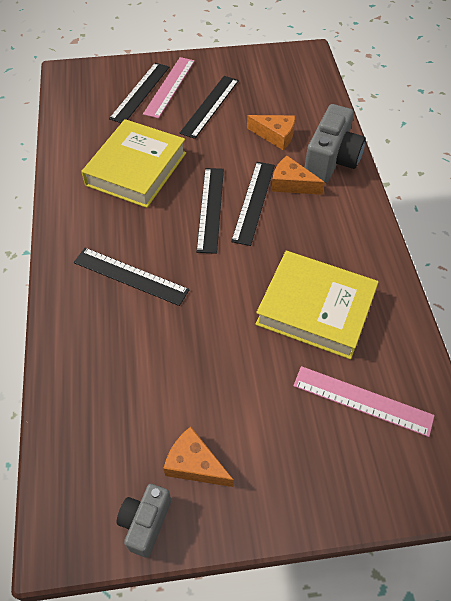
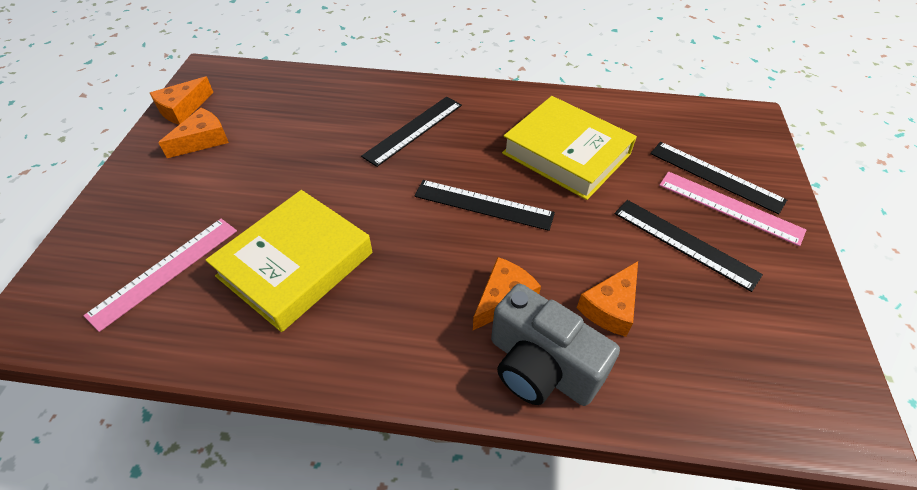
camera: 105 degrees right, 5 degrees down
(145, 522) = (182, 109): grey camera -> orange cheese
(253, 202) = (482, 248): black ruler -> none

